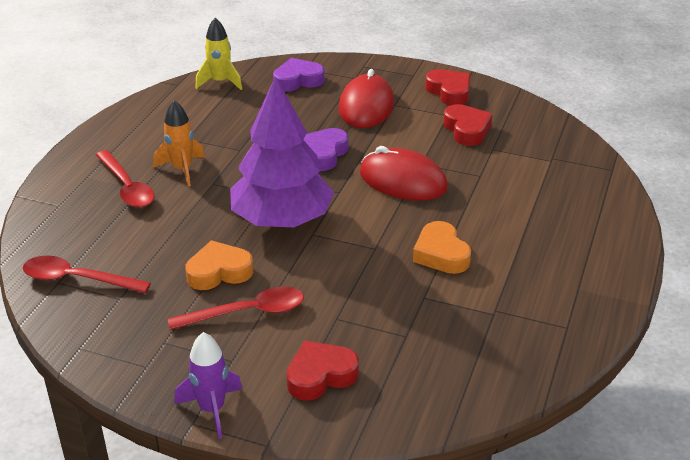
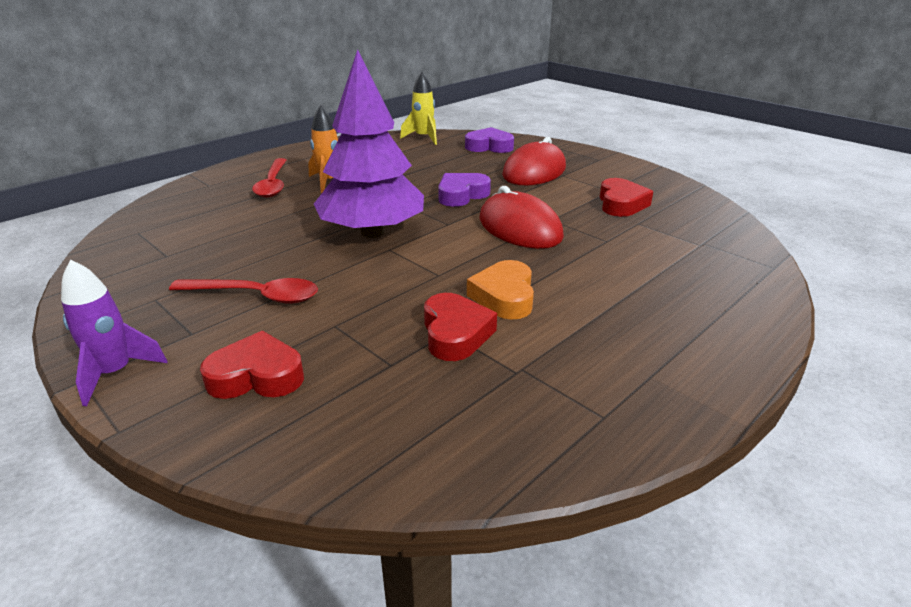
camera: 25 degrees right, 5 degrees down
(77, 279) = (154, 234): red spoon -> none
(219, 272) = (271, 257): orange heart -> none
(449, 92) = (625, 175): red heart -> red heart (455, 333)

